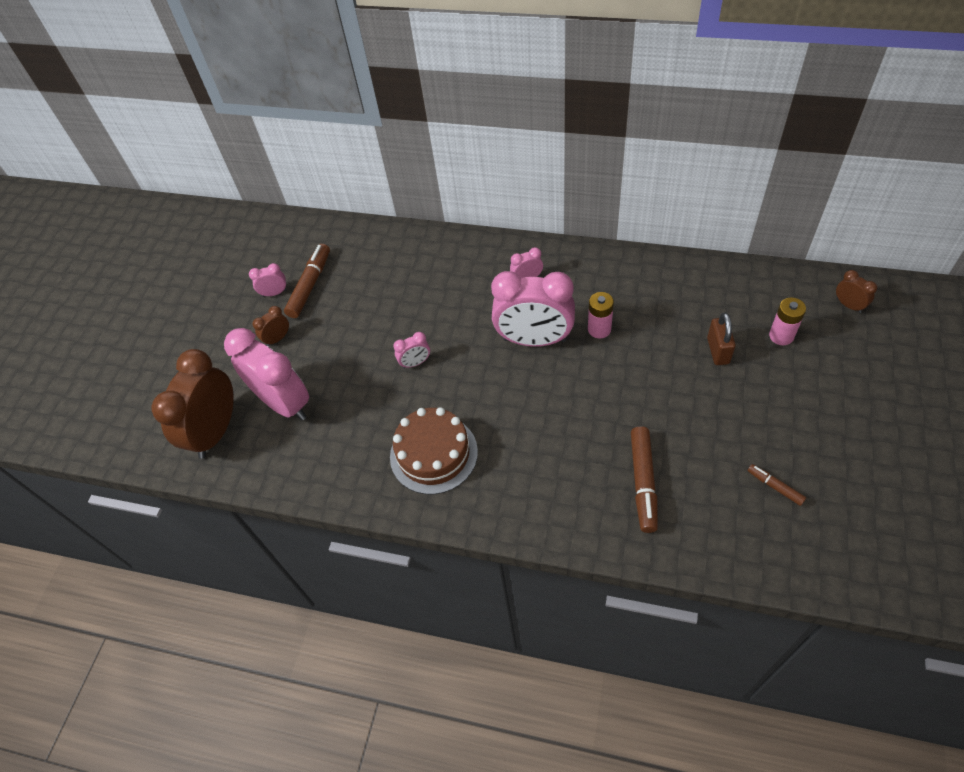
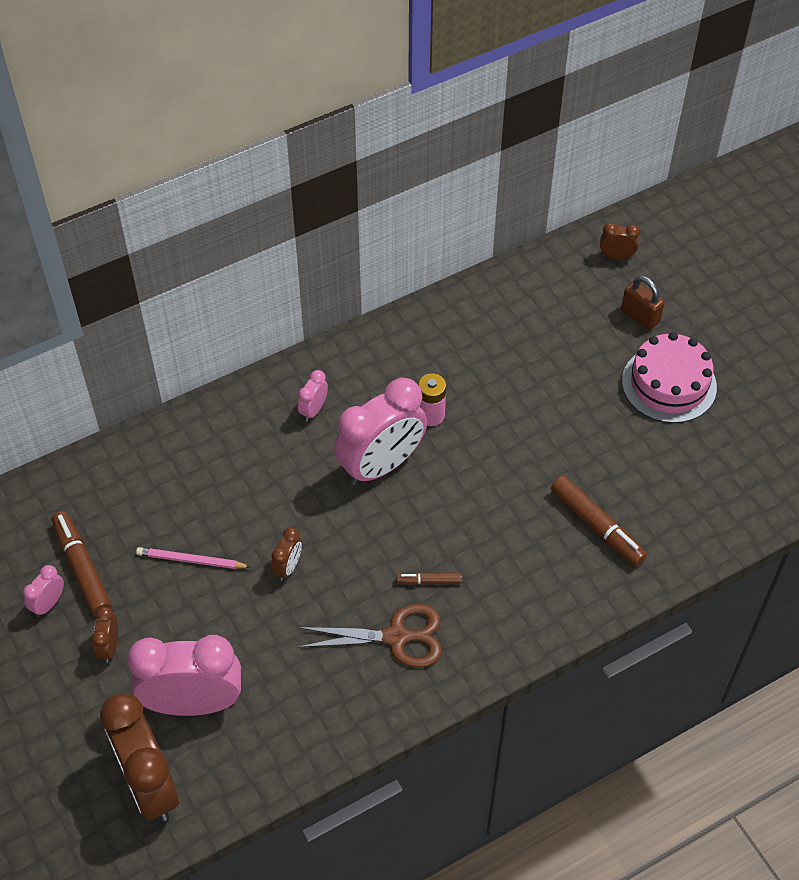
camera: 50 degrees left, 0 degrees up
(367, 321) = (191, 560): none -> pink pencil
(415, 363) = (288, 567): pink clock -> brown clock
(433, 454) = (396, 637): brown cake -> brown scissors
(718, 351) = (551, 367): brown padlock -> brown padlock (640, 316)
(775, 487) = (696, 455): brown marker -> brown marker (429, 581)
(781, 336) = (588, 319): pink battery -> none
(803, 420) = (669, 384): none -> pink cake

